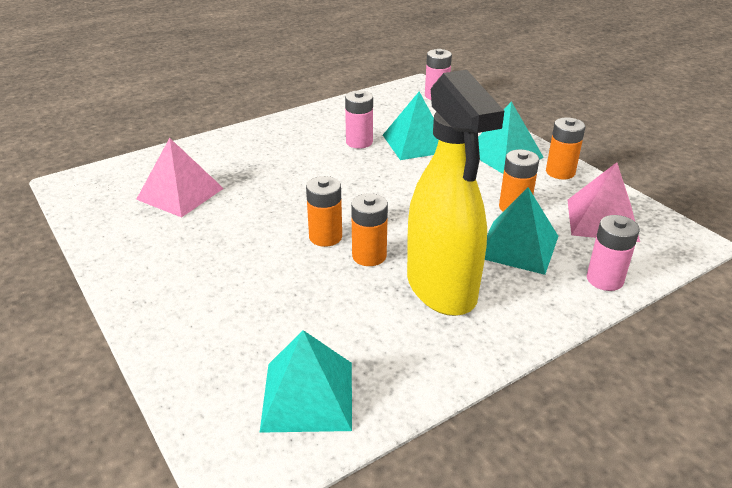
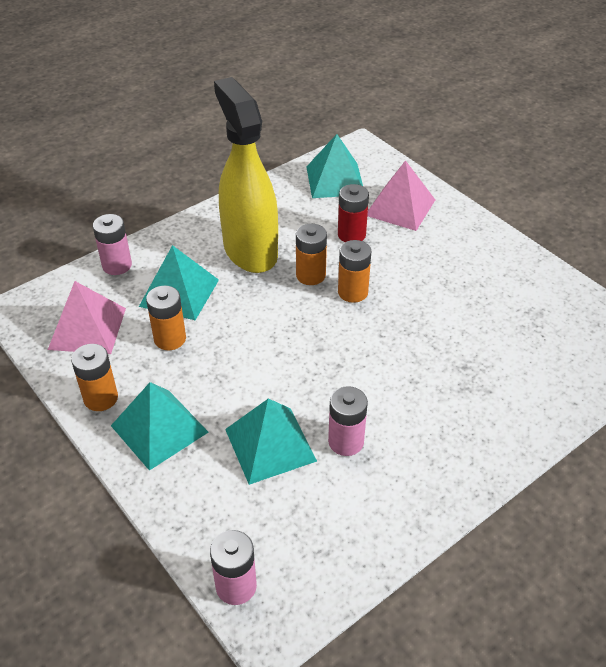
camera: 175 degrees right, 10 degrees up
(180, 193) = (518, 336): pink pyramid -> pink pyramid (400, 207)
(308, 301) = (351, 235): none -> red battery

